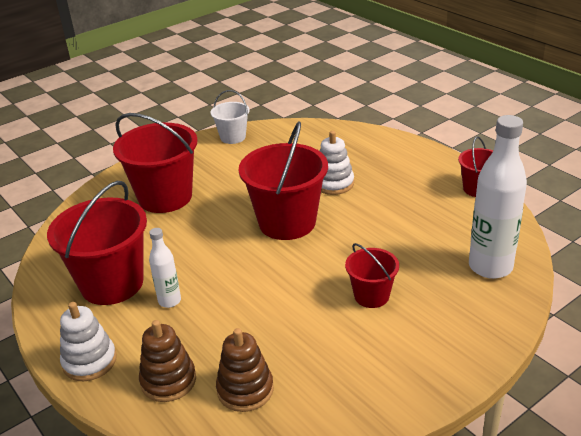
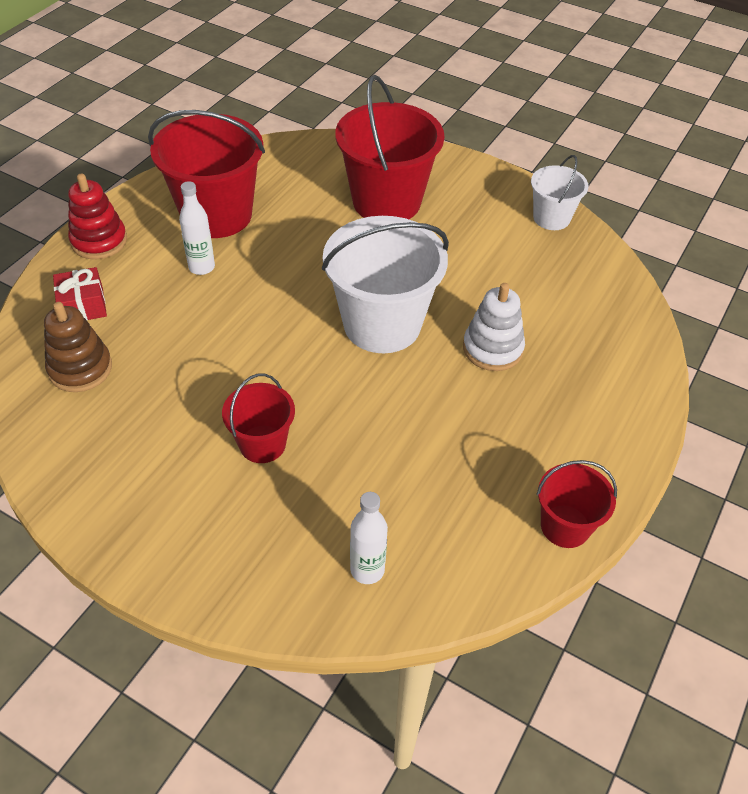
camera: 65 degrees right, 15 degrees up
(89, 361) = (99, 241): white stacking toy -> red stacking toy
(168, 380) = (83, 306): brown stacking toy -> red gift
(287, 222) = (382, 324): red bucket -> white bucket
(490, 267) = (367, 570): white bottle -> white bottle, size x0.52

